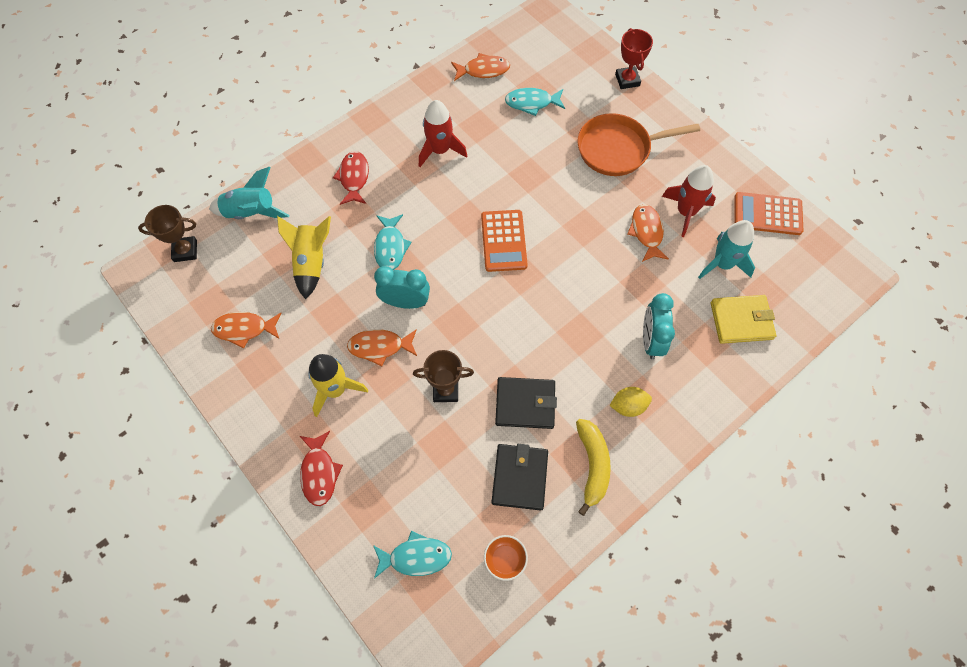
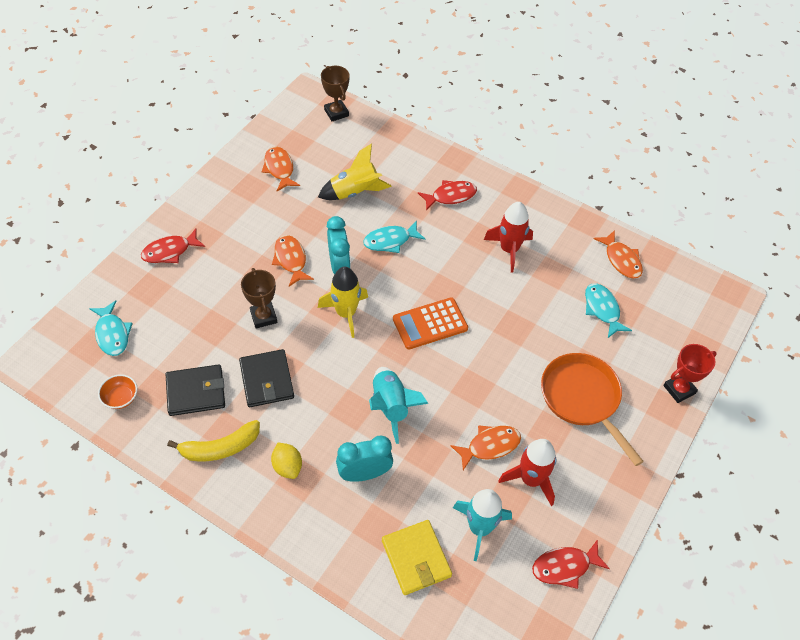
camera: 70 degrees right, 10 degrees down
(251, 213) = (387, 140): turquoise rocket -> turquoise rocket (391, 406)
(335, 390) = (243, 241): yellow rocket -> yellow rocket (346, 313)
(767, 214) = (565, 567): orange calculator -> red fish

